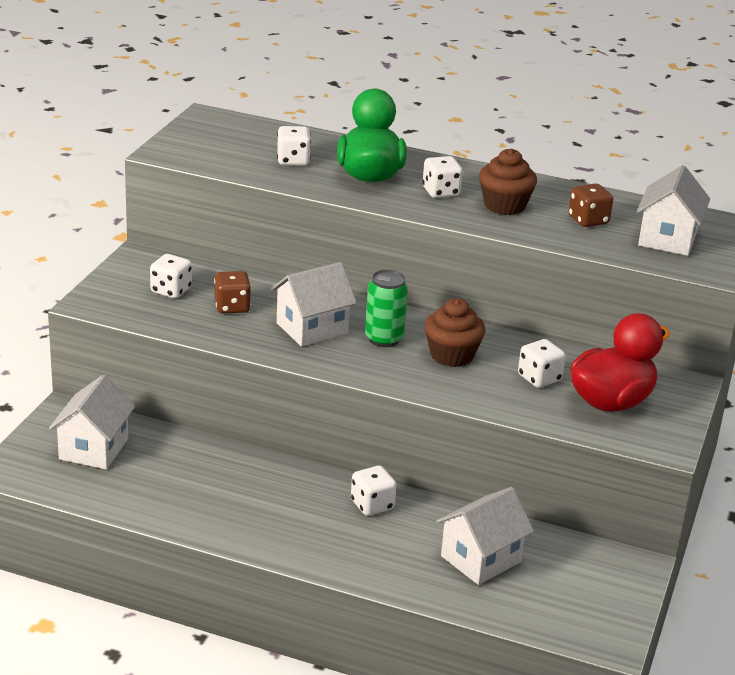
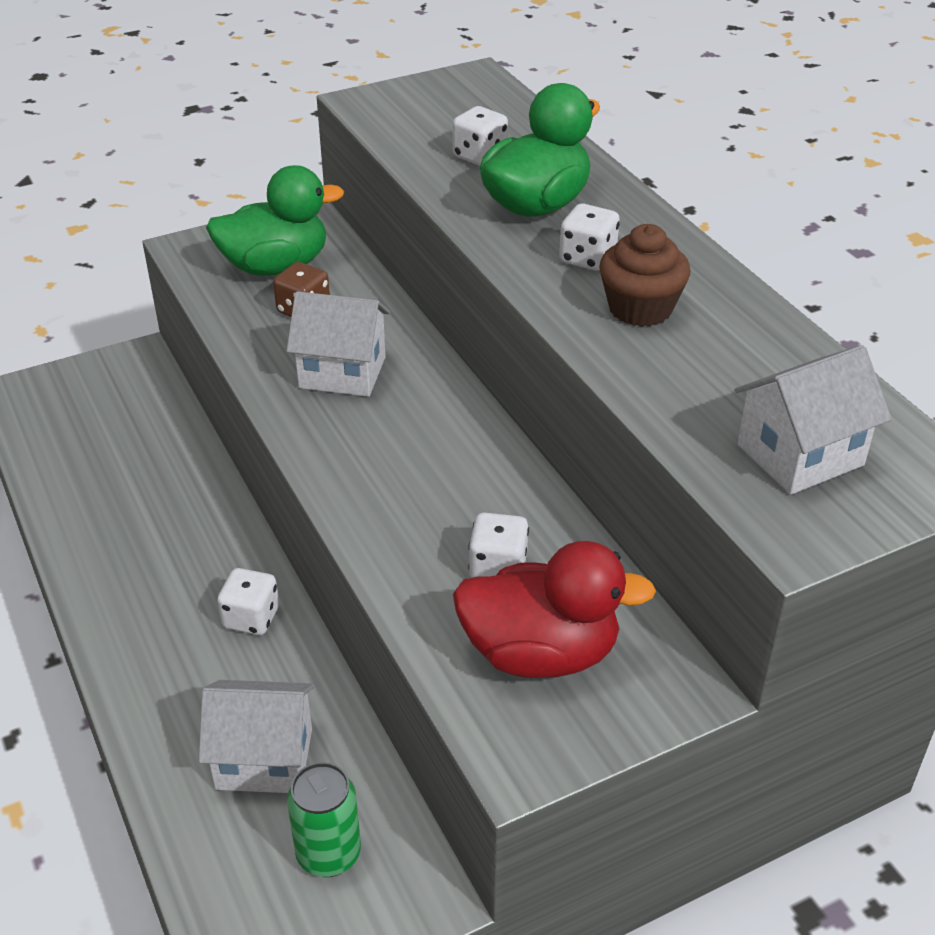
camera: 45 degrees right, 10 degrees up
(93, 449) = (105, 408): white house -> none
(171, 291) = (275, 266): white dice -> green duck
(384, 339) = (397, 422): green can -> green can (328, 854)
(452, 355) = (441, 481): brown cupcake -> none
(588, 220) = (723, 376): brown dice -> none

